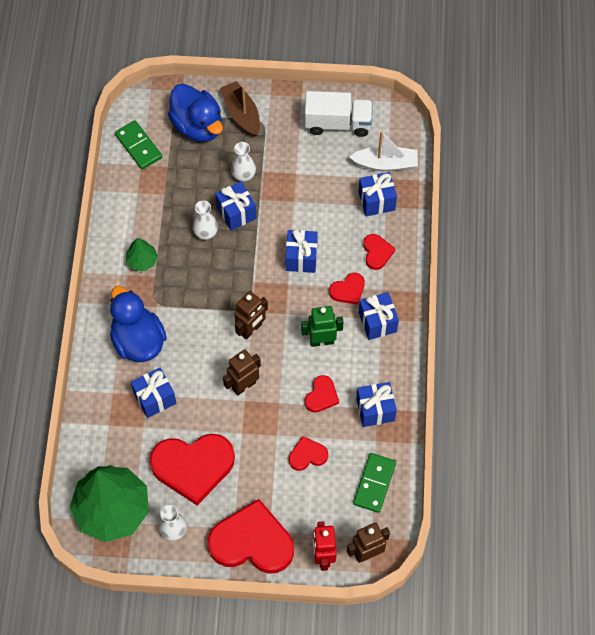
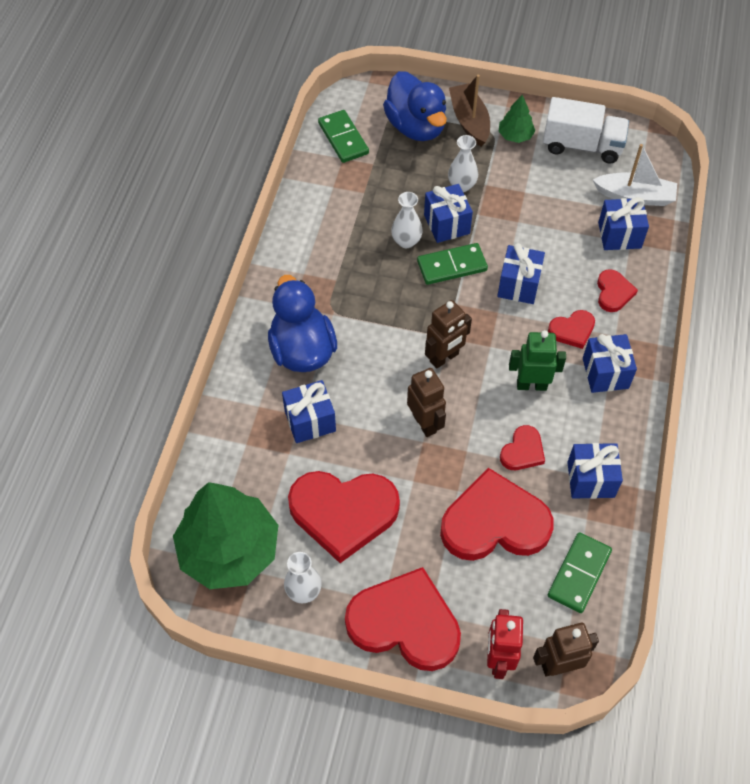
camera: 10 degrees right, 5 degrees down
(142, 260) = (324, 260): green tree -> green tree (515, 136)
(243, 385) = (424, 423): brown robot -> brown robot turned 90 degrees clockwise
(246, 249) = (452, 266): none -> green domino
(307, 455) = (494, 522): red heart -> red heart, size x2.09

